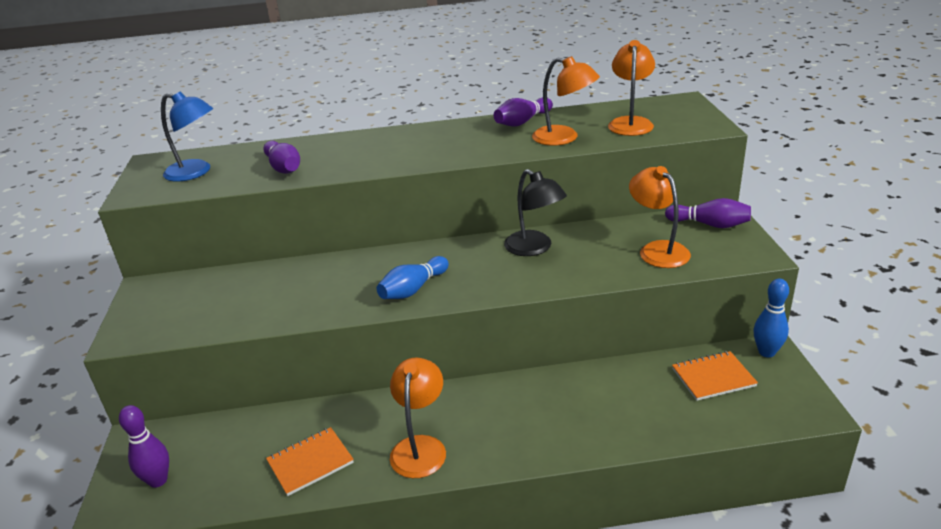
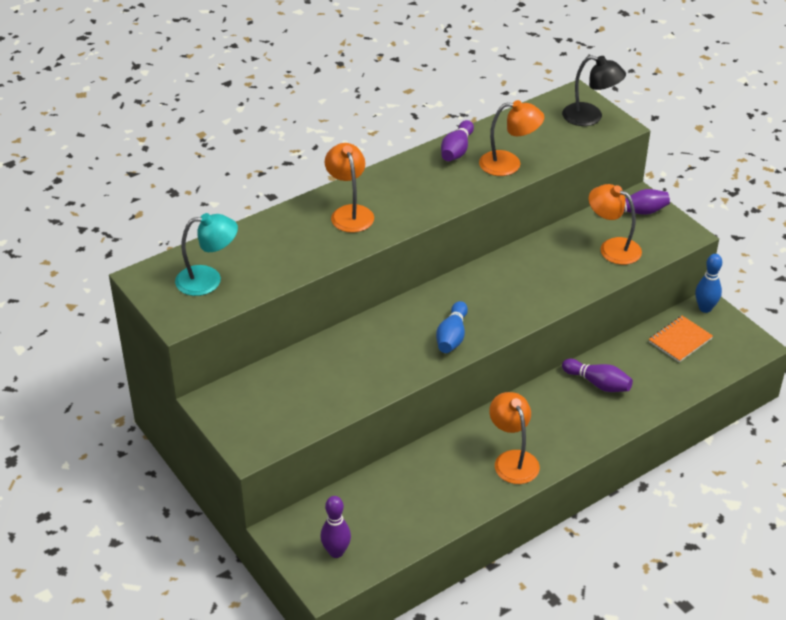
camera: 30 degrees left, 10 degrees up
(196, 172) = (208, 280): blue lamp -> turquoise lamp
(284, 168) = (290, 255): purple bowling pin -> purple bowling pin (598, 383)
(310, 462) = (441, 498): orange notebook -> none
(534, 248) = (517, 271): black lamp -> black lamp (590, 117)
(630, 123) = (550, 133): orange lamp -> orange lamp (350, 213)

